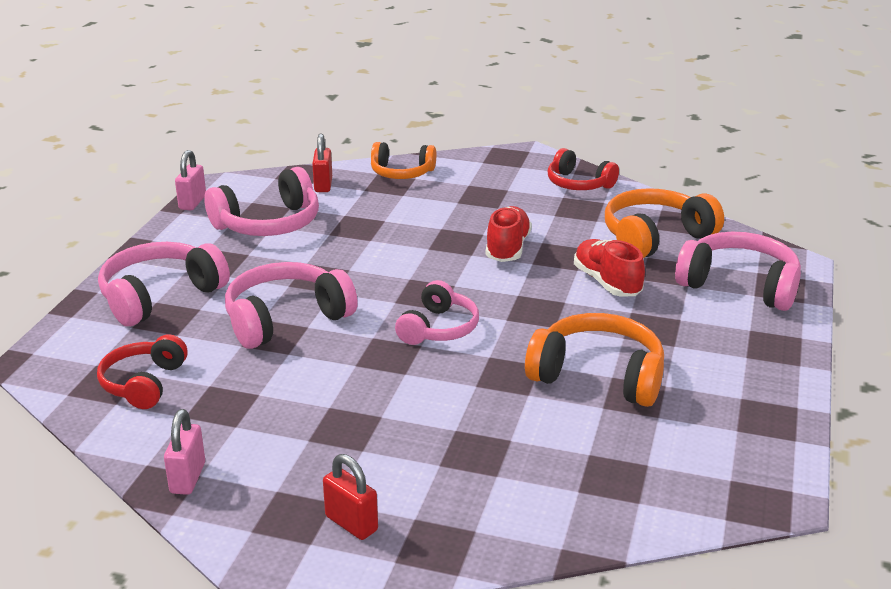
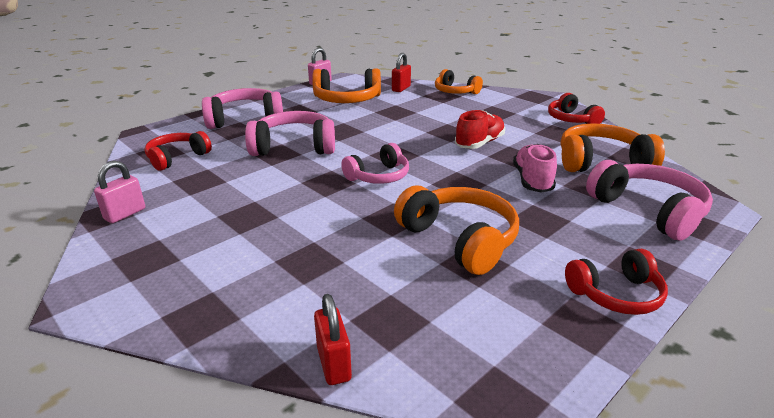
camera: 30 degrees right, 0 degrees up
(268, 224) = (347, 100): pink headphones -> orange headphones
(351, 523) = (170, 278): red padlock -> red padlock (334, 364)
(607, 282) = (532, 180): red shoe -> pink shoe
(773, 382) = (616, 294): none -> red headphones

